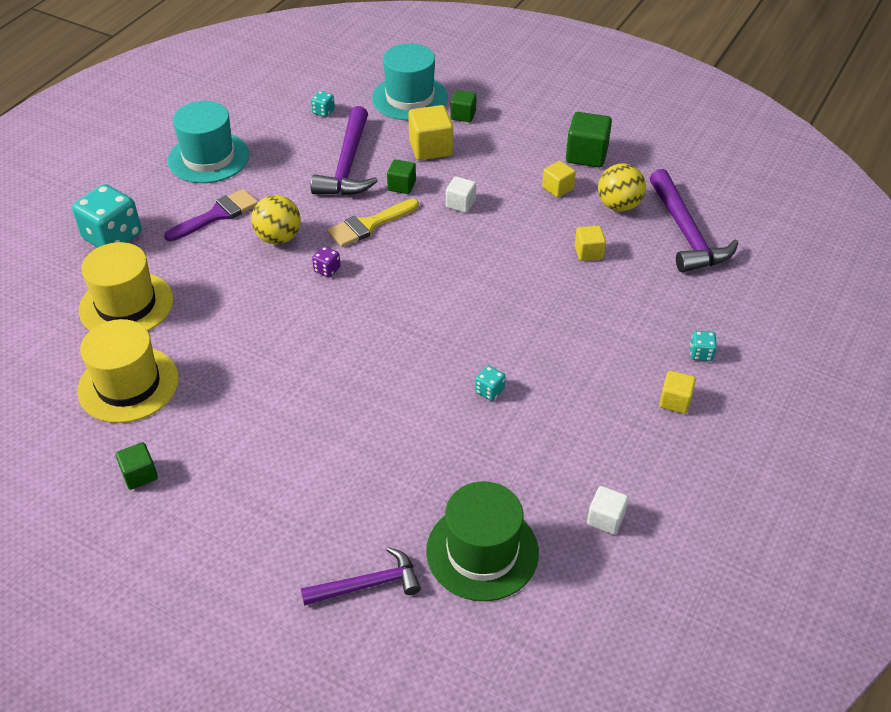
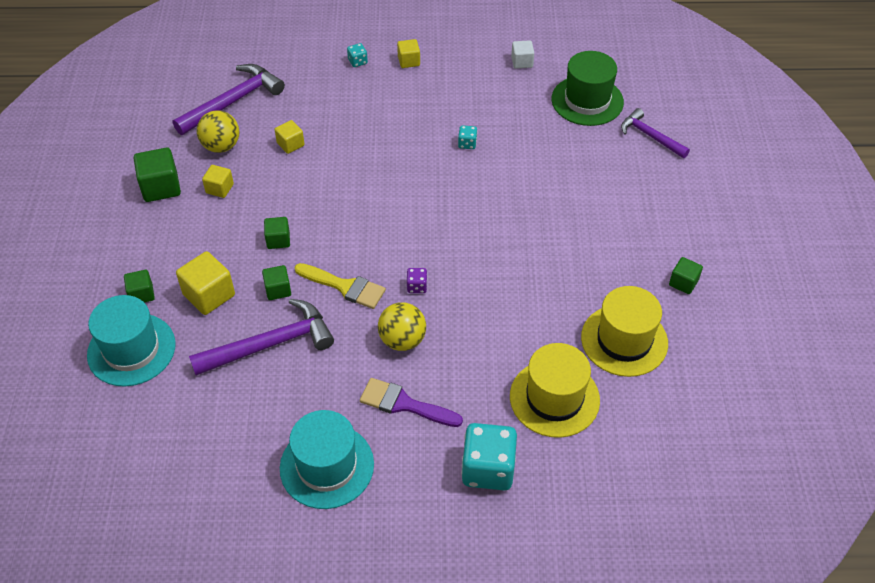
camera: 120 degrees left, 5 degrees up
(323, 111) = (193, 410): turquoise dice -> none
(460, 204) = (278, 240): white cube -> green cube

